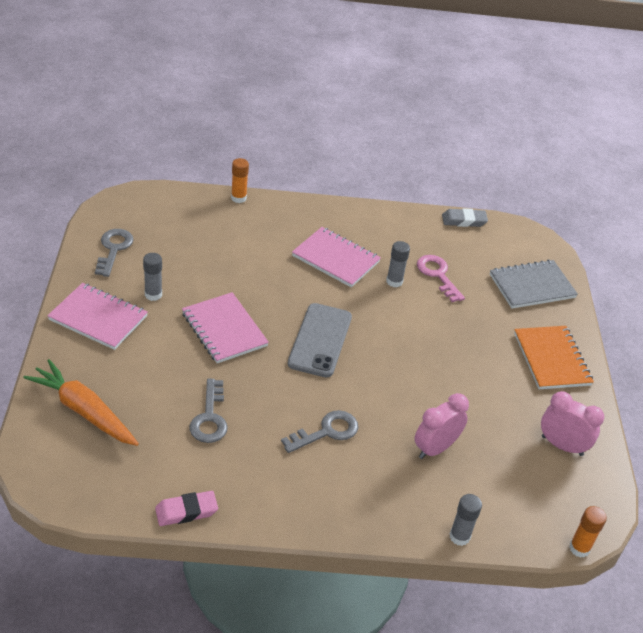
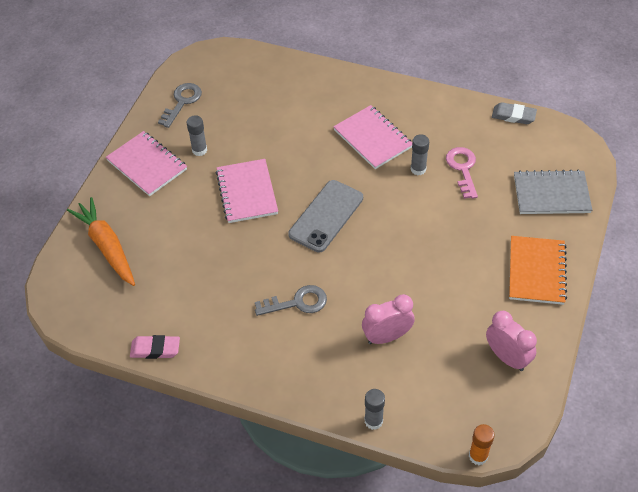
camera: 25 degrees right, 10 degrees up
(209, 417) = (204, 271): grey key -> none
(238, 198) = (308, 65): orange glue stick -> none

